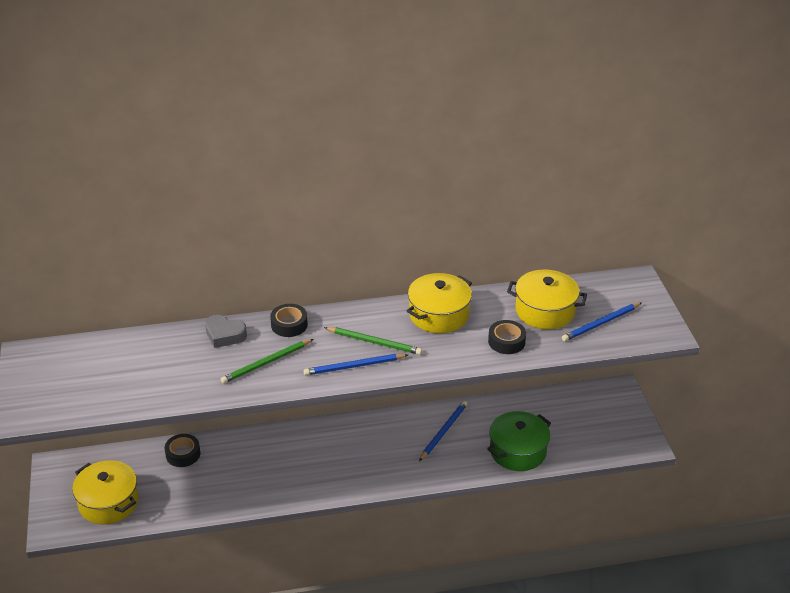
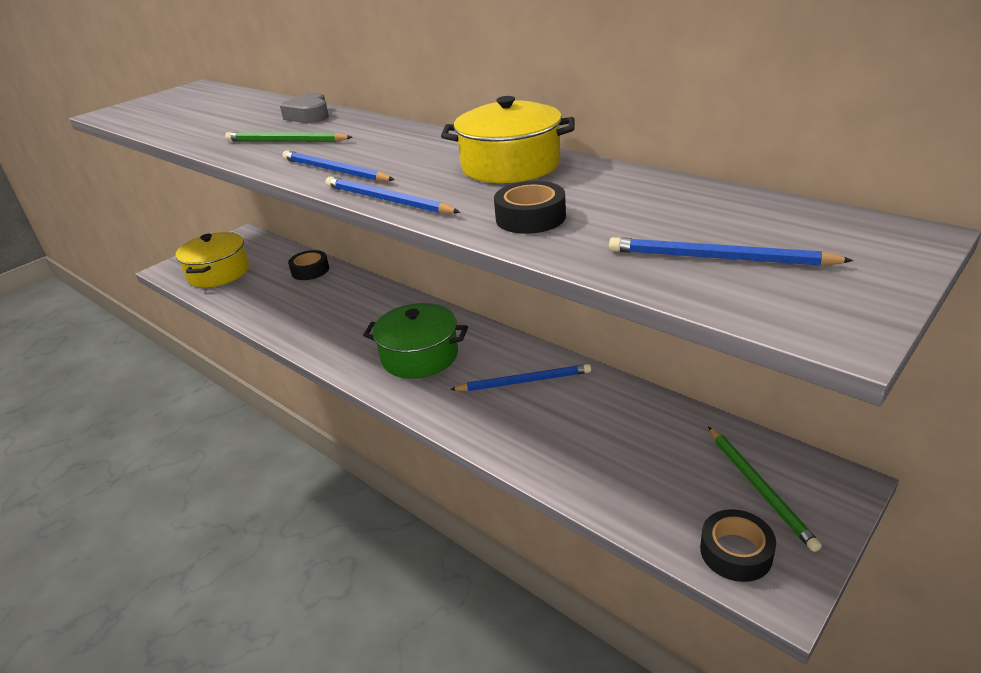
camera: 55 degrees right, 5 degrees down
(289, 325) = (365, 125): black tape -> black tape (736, 552)
(374, 342) = (396, 161): green pencil -> green pencil (759, 488)
(425, 368) = (387, 200): none -> blue pencil
(518, 451) = (570, 456): green pot -> green pot (419, 356)
(545, 311) = (654, 211): yellow pot -> none

